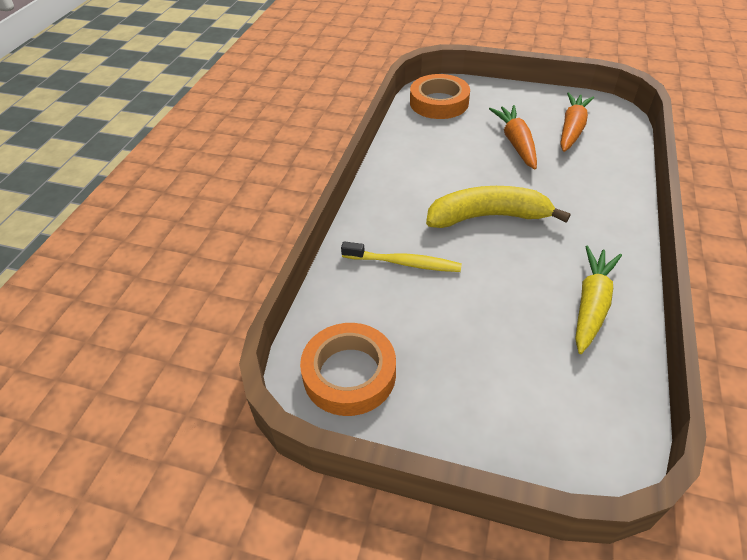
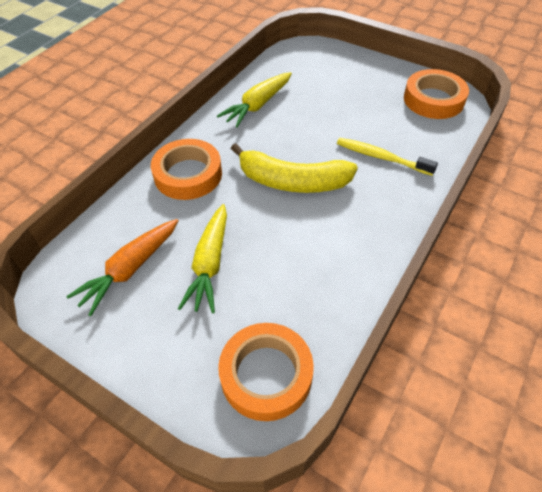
camera: 165 degrees left, 5 degrees up
(516, 143) = (210, 264): orange carrot -> yellow carrot
(595, 202) = (188, 174): none -> orange tape

